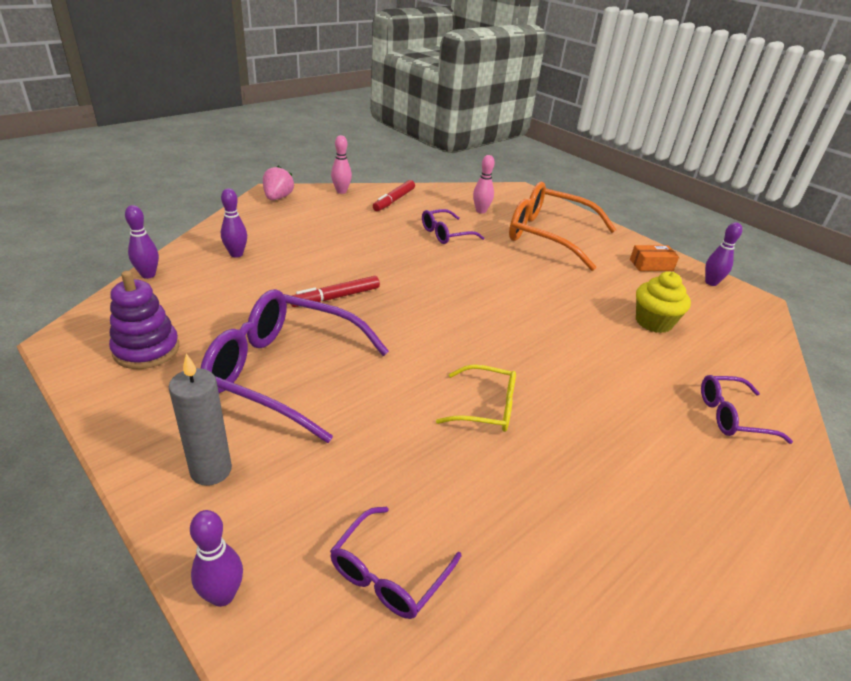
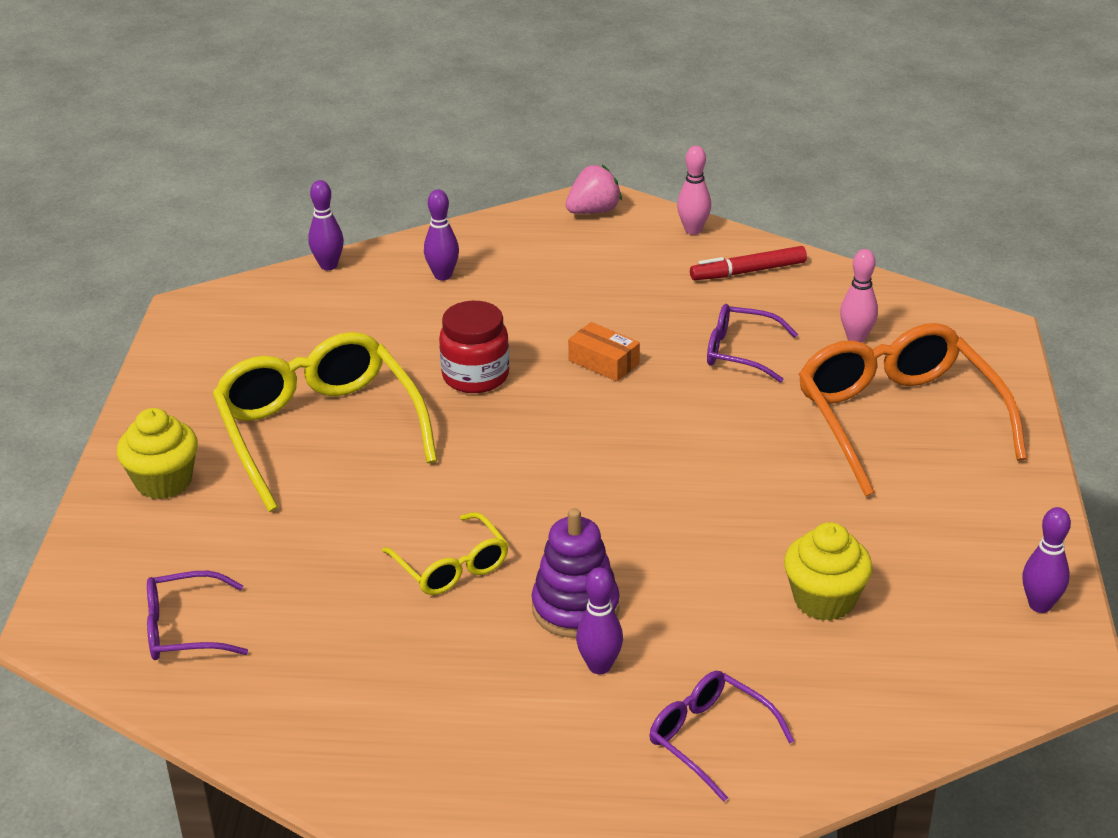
camera: 50 degrees right, 0 degrees up
(146, 349) = (237, 349): purple stacking toy -> purple stacking toy (575, 608)
(211, 470) = (164, 481): grey candle -> yellow cupcake
(222, 595) = (73, 569): purple bowling pin -> purple bowling pin (599, 666)
(284, 372) = (319, 430): purple glasses -> yellow glasses
(336, 297) = (475, 376): red marker -> red jar
(651, 265) = (987, 534): orange box -> orange box (604, 362)

